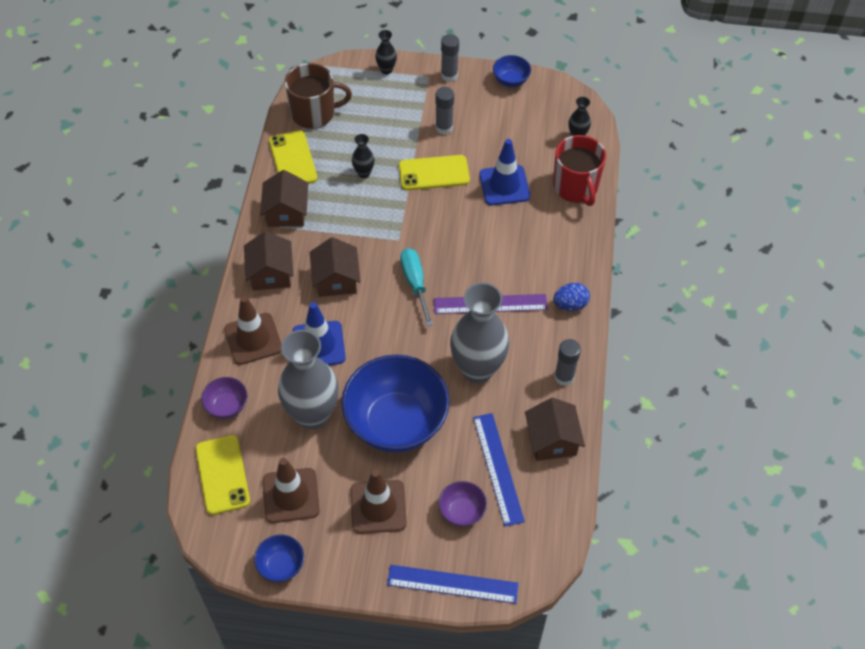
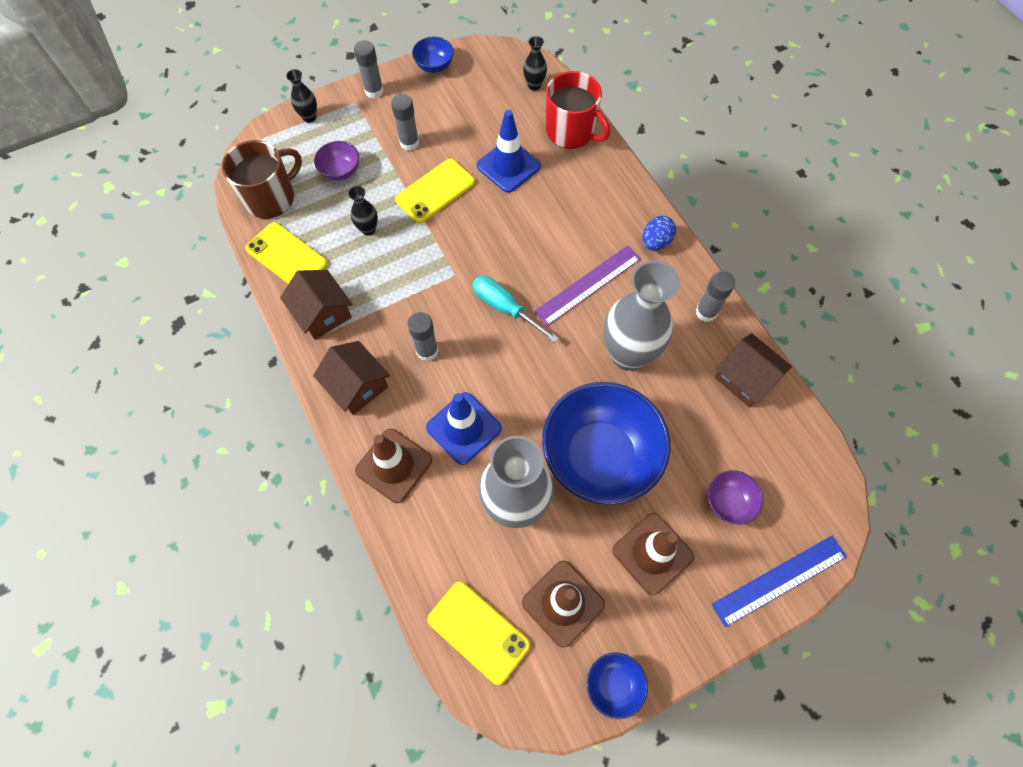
camera: 35 degrees left, 10 degrees up
(227, 406) = (424, 555): purple bowl -> purple bowl (341, 171)
(336, 279) = (427, 351): brown house -> grey glue stick
(498, 468) = (723, 437): blue ruler -> none

